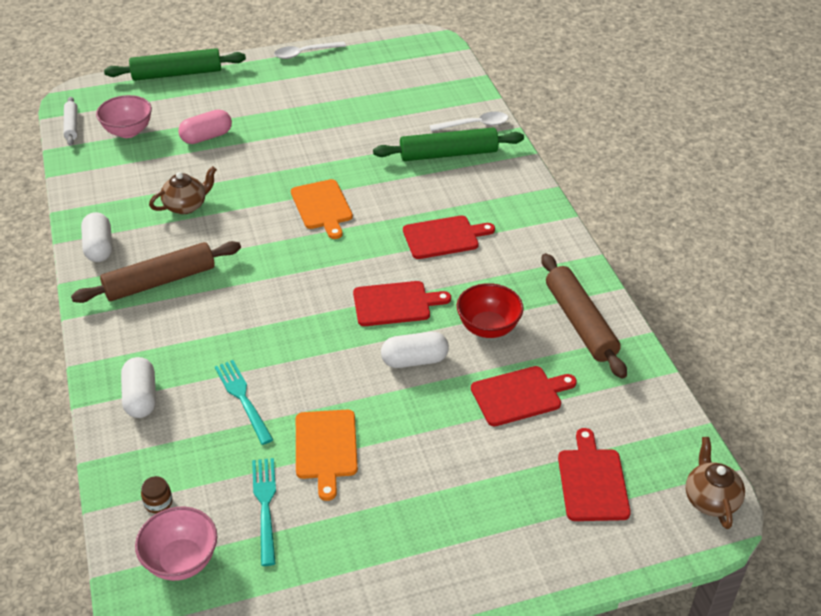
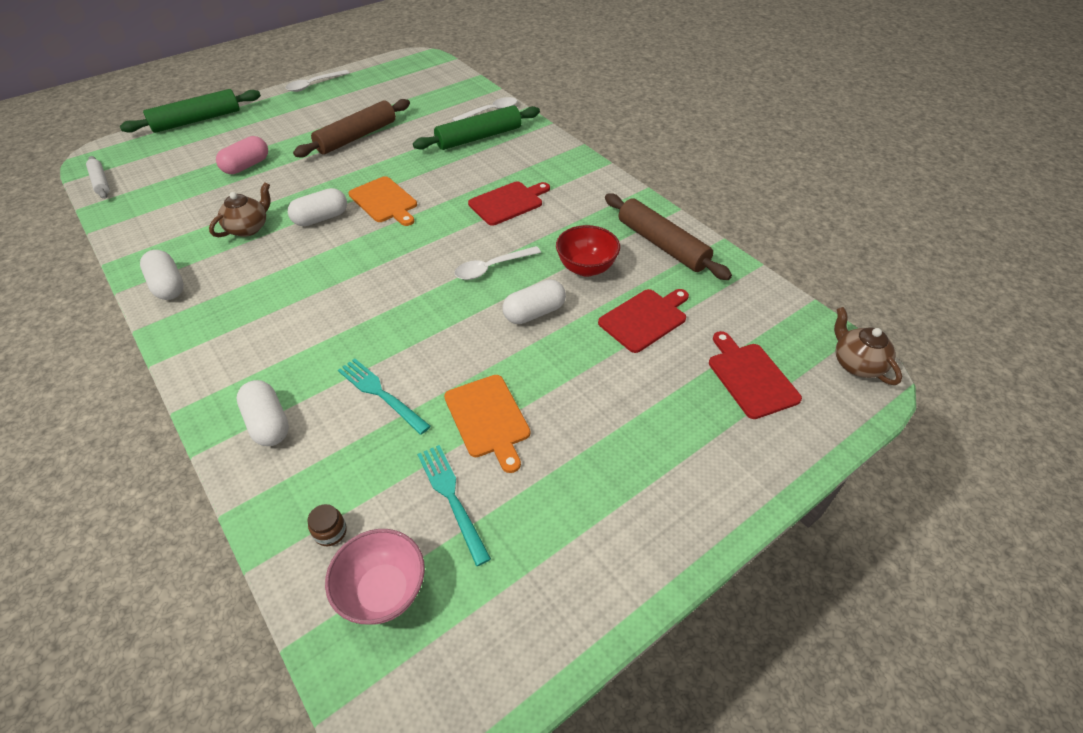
camera: 20 degrees left, 5 degrees up
(128, 131) = (164, 176): pink bowl -> none
(160, 281) = (247, 302): brown rolling pin -> brown rolling pin (356, 137)
(255, 211) = (321, 218): none -> white capsule
(395, 304) = (492, 268): red cutting board -> white spoon

